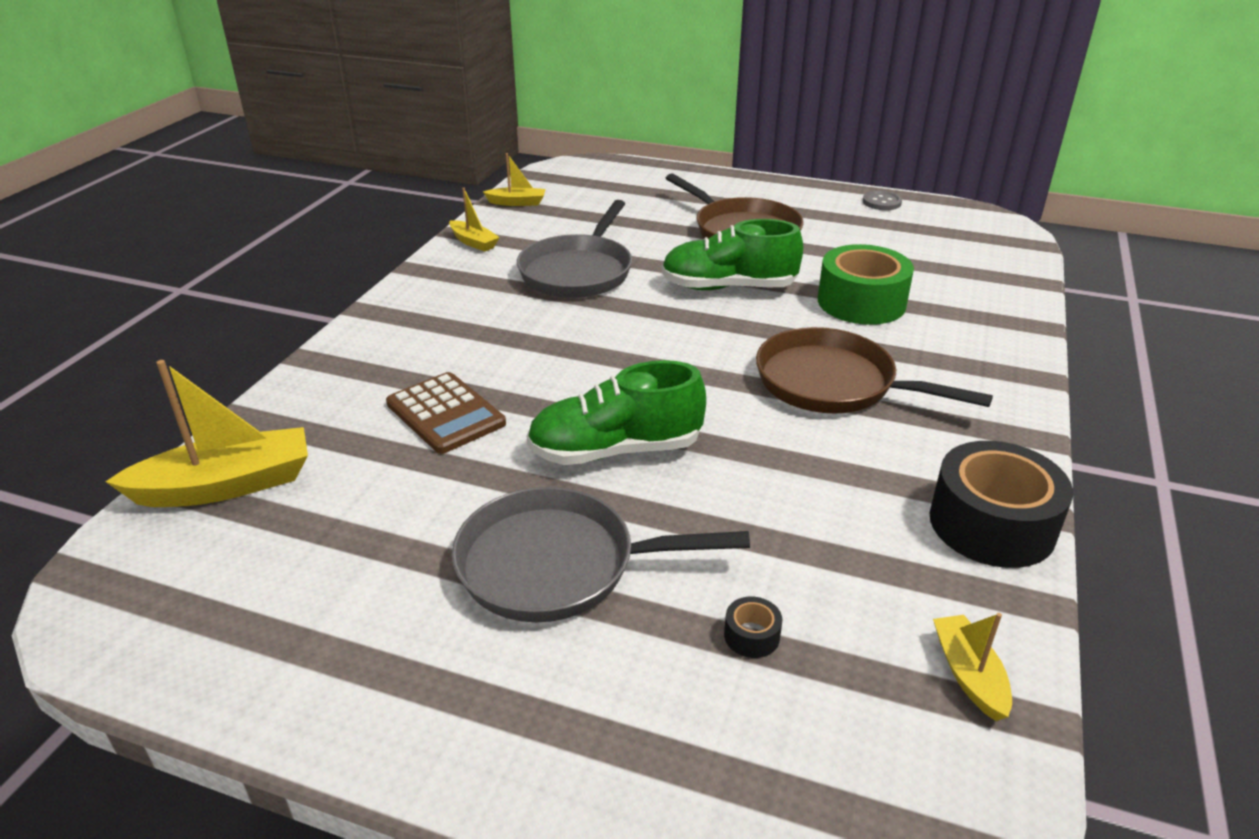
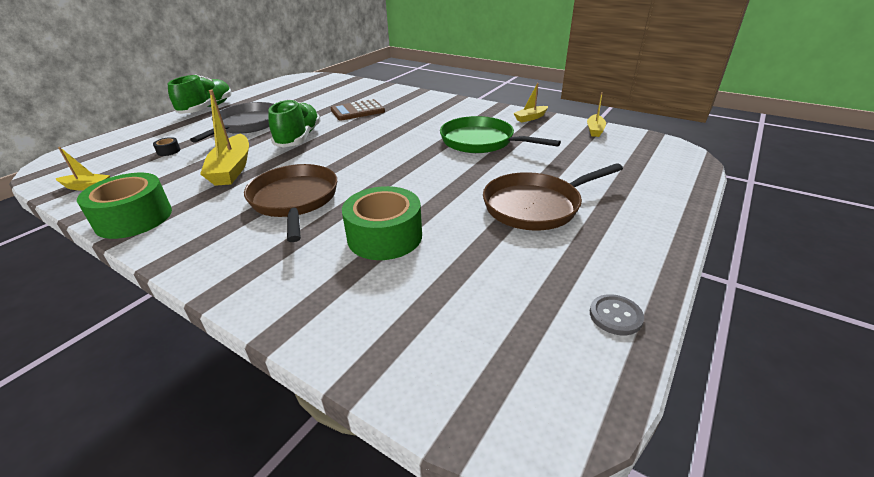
camera: 105 degrees right, 0 degrees up
(226, 486) = (344, 85): yellow boat -> yellow boat (232, 169)
(578, 271) = (481, 142): grey pan -> green pan
(728, 287) = (437, 185): green shoe -> green shoe (207, 108)
(833, 383) = (294, 200): brown pan -> brown pan turned 60 degrees counterclockwise
(992, 524) = (134, 218): black tape -> green tape

